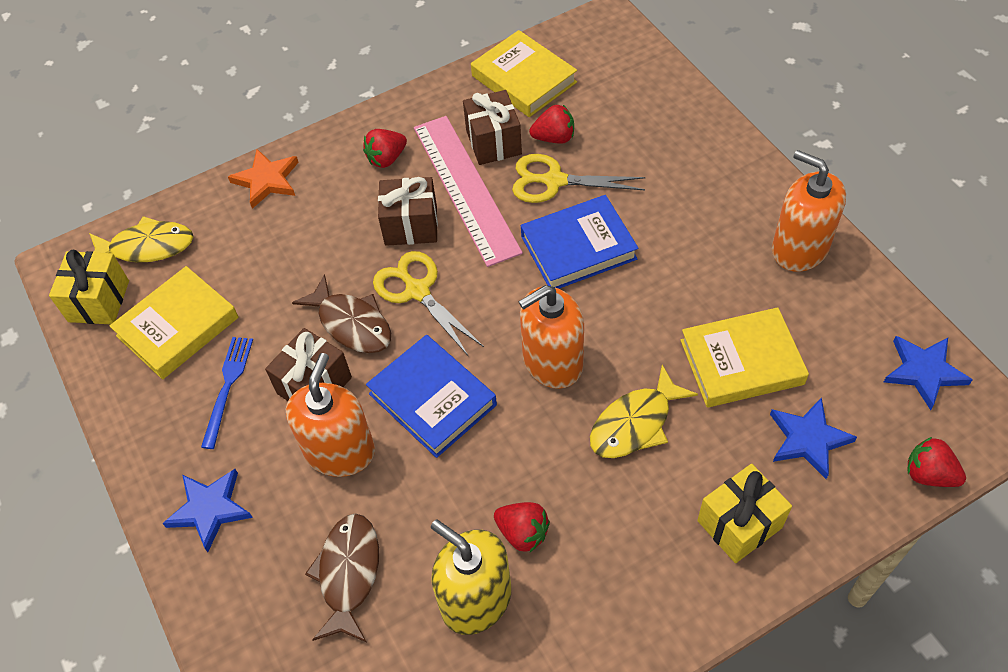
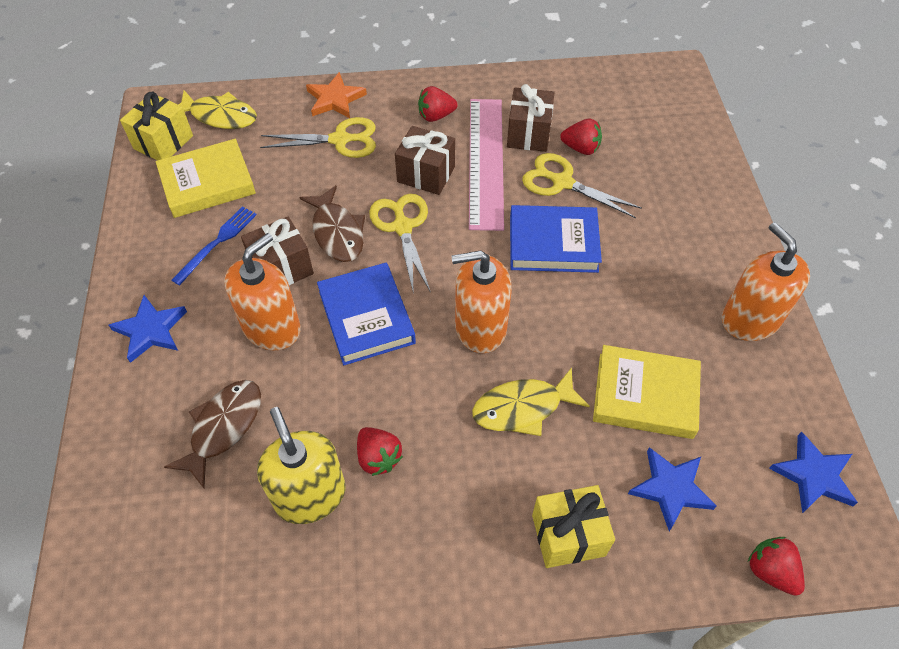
camera: 20 degrees right, 0 degrees up
(298, 223) = (340, 140): none -> yellow scissors
(524, 79) = (581, 93): yellow book -> none

